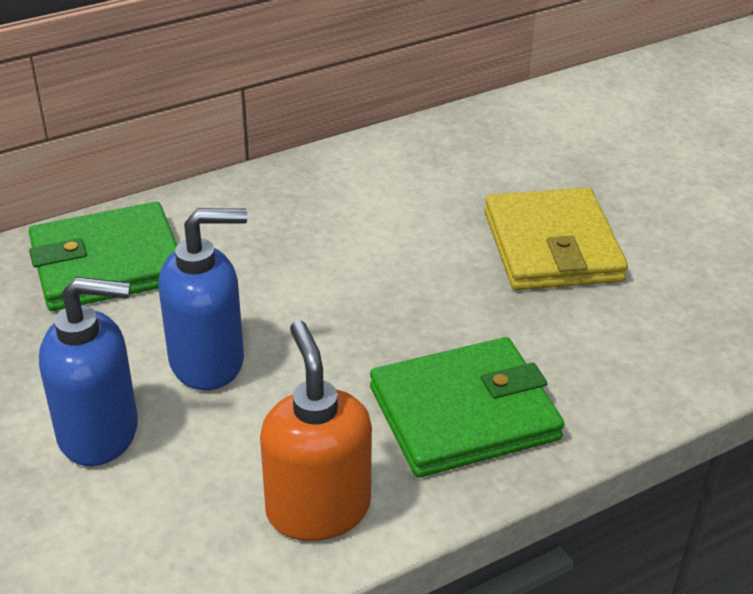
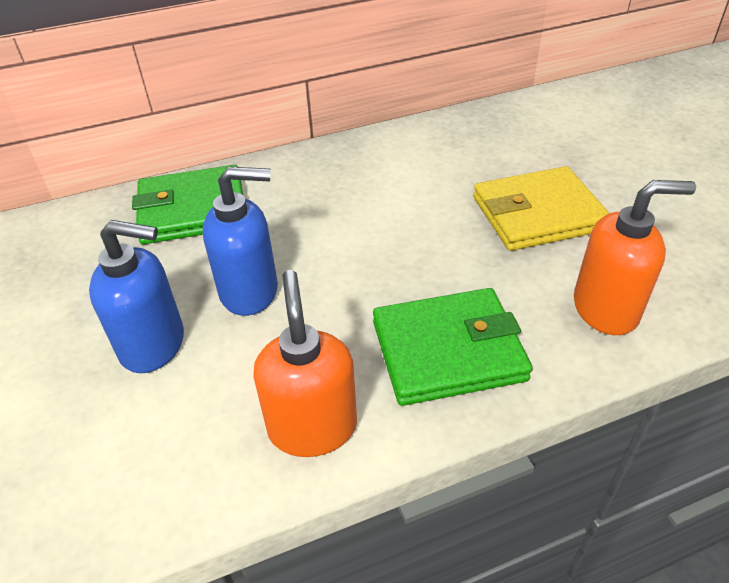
camera: 10 degrees right, 5 degrees up
(552, 246) = (537, 214): yellow wallet -> yellow wallet turned 75 degrees clockwise
(642, 354) = (606, 309): none -> orange soap dispenser

